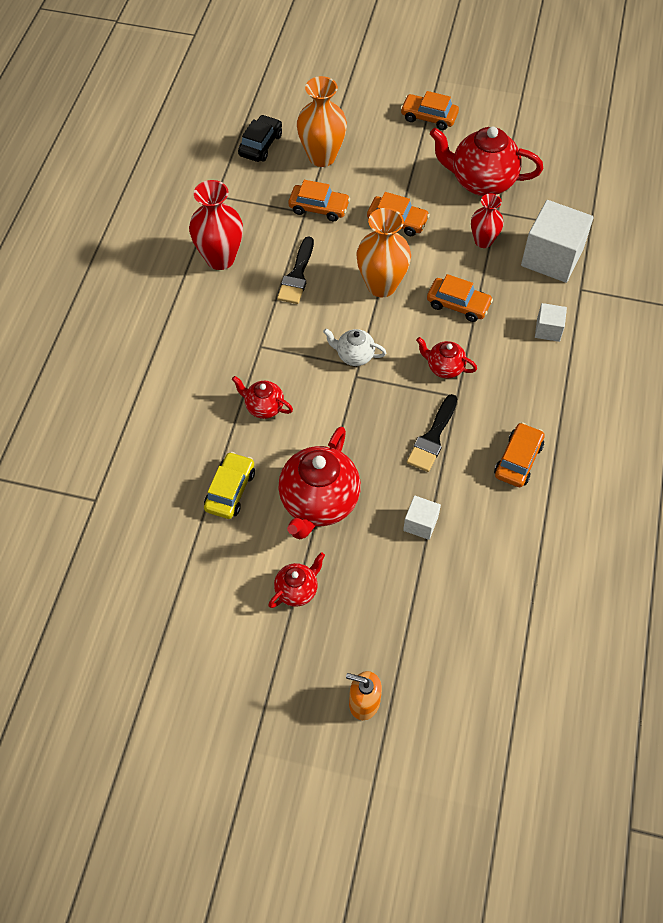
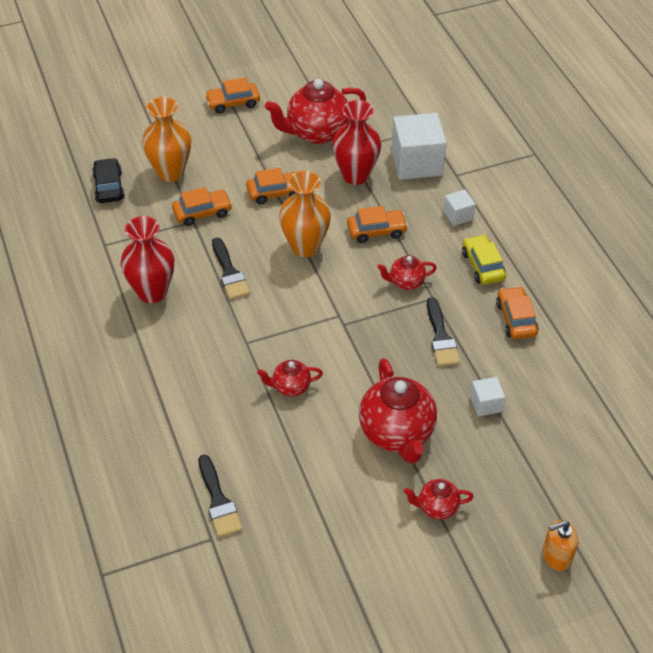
camera: 35 degrees left, 10 degrees down
(126, 472) = (218, 501): none -> black brush
(230, 490) = (319, 465): yellow car -> yellow car (483, 266)
(297, 590) = (437, 507): red teapot -> red teapot turned 105 degrees counterclockwise
(354, 356) = (329, 310): white teapot -> none
(483, 241) = (355, 175): red vase -> red vase, size x1.61

